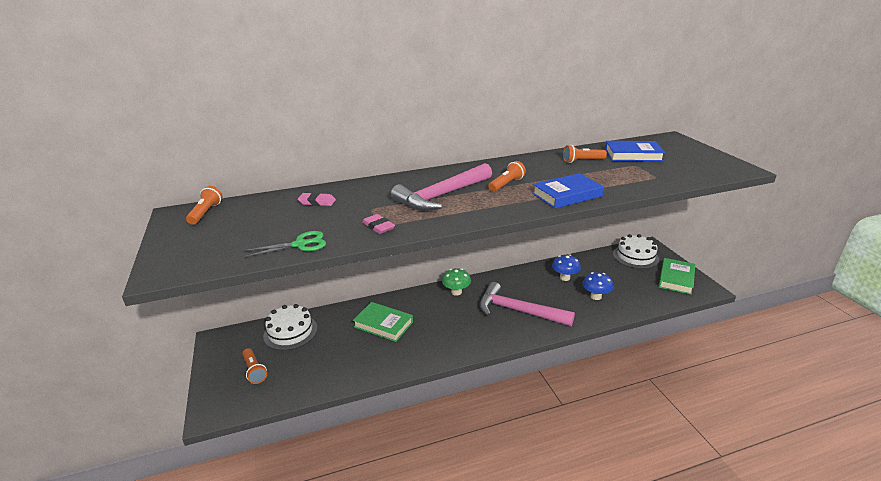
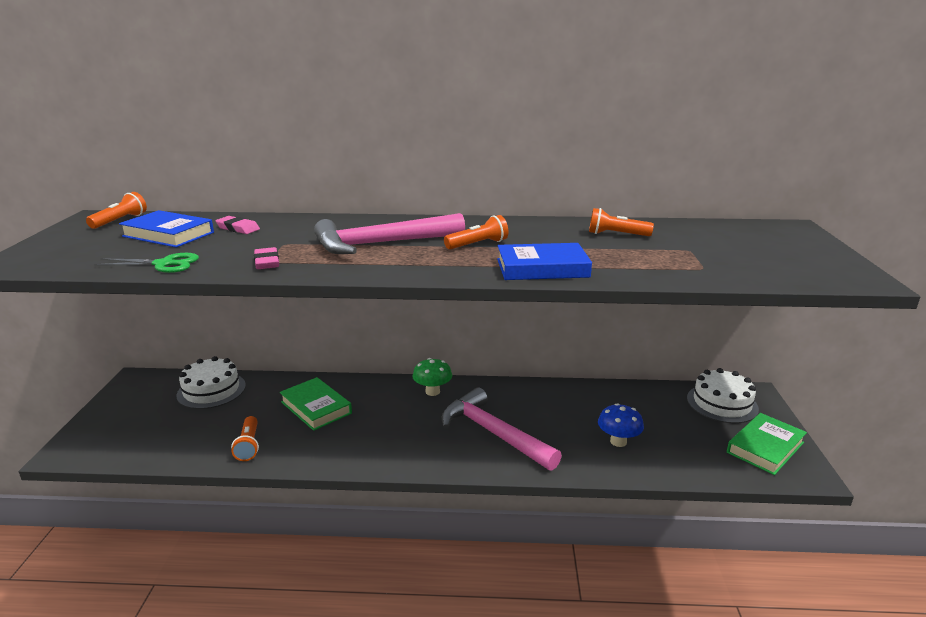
camera: 20 degrees right, 5 degrees down
(254, 371) = (142, 421): orange flashlight -> orange flashlight (249, 446)
(564, 277) = (592, 407): blue mushroom -> none
(633, 155) = (702, 238): blue book -> blue book (168, 234)

